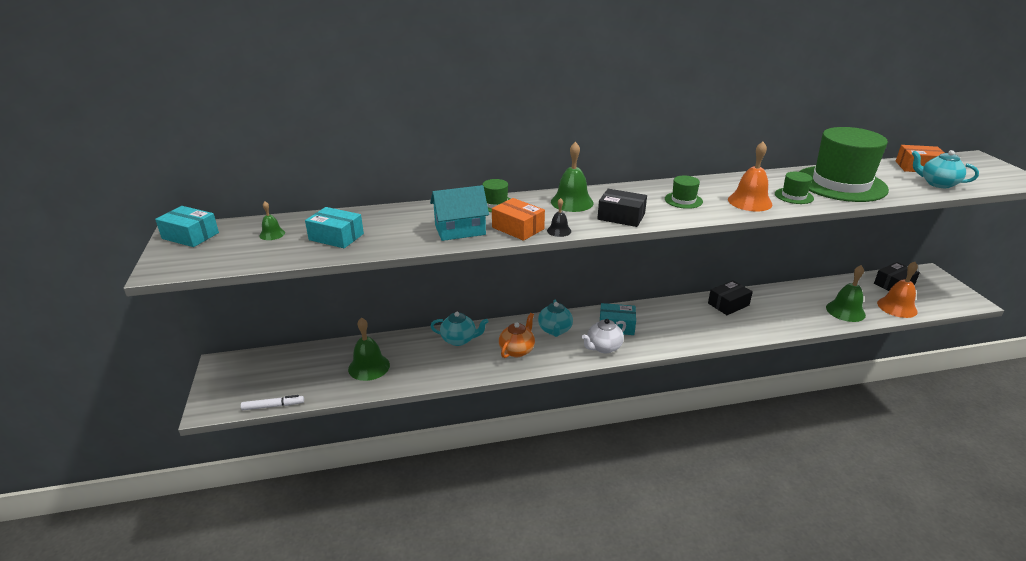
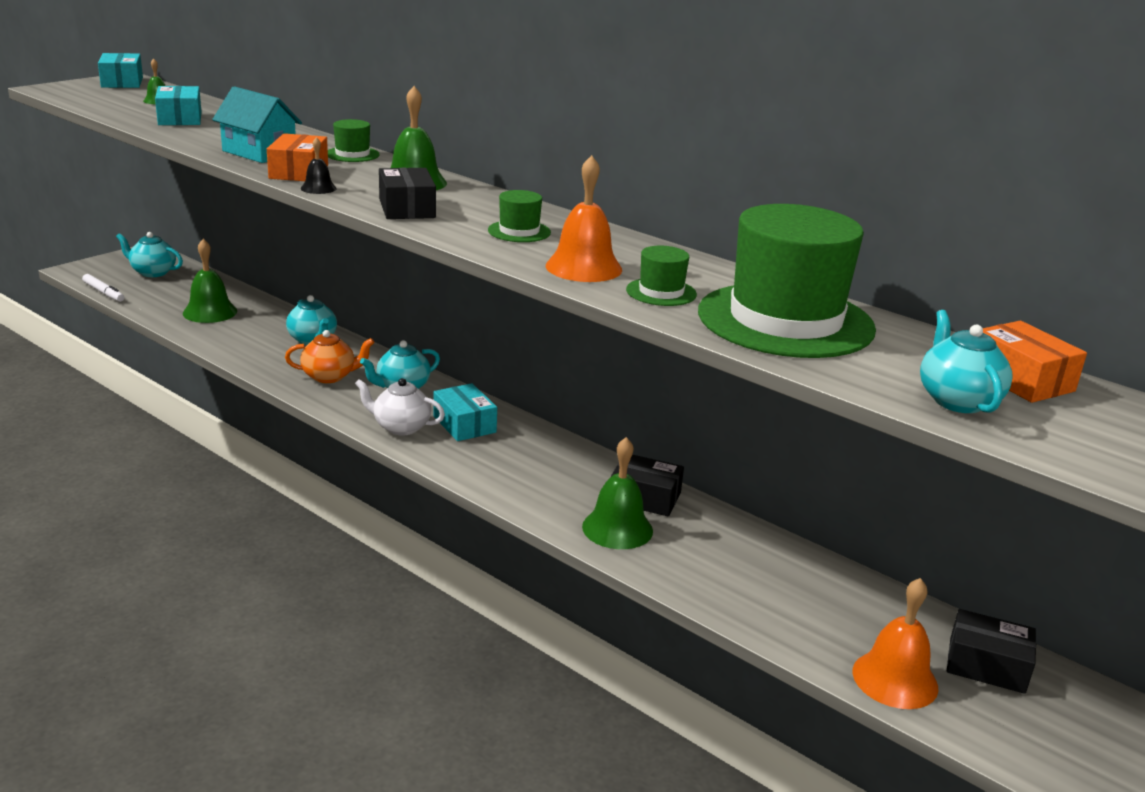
camera: 50 degrees right, 5 degrees down
(264, 372) = (153, 272): none -> turquoise teapot
(845, 311) = (789, 617): green bell -> green bell (617, 528)

